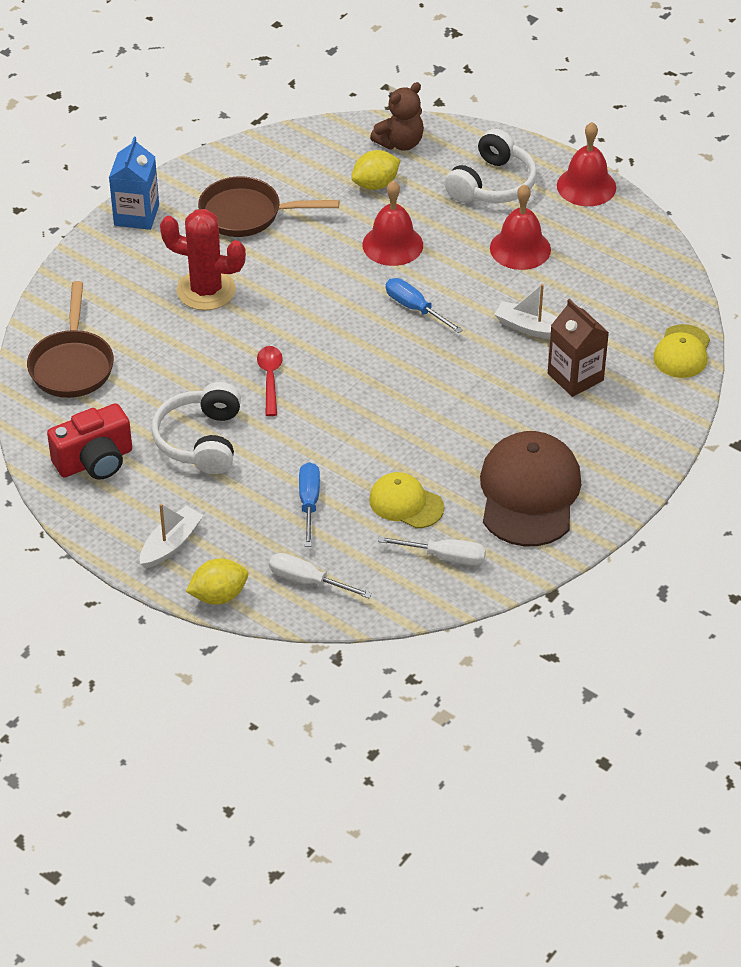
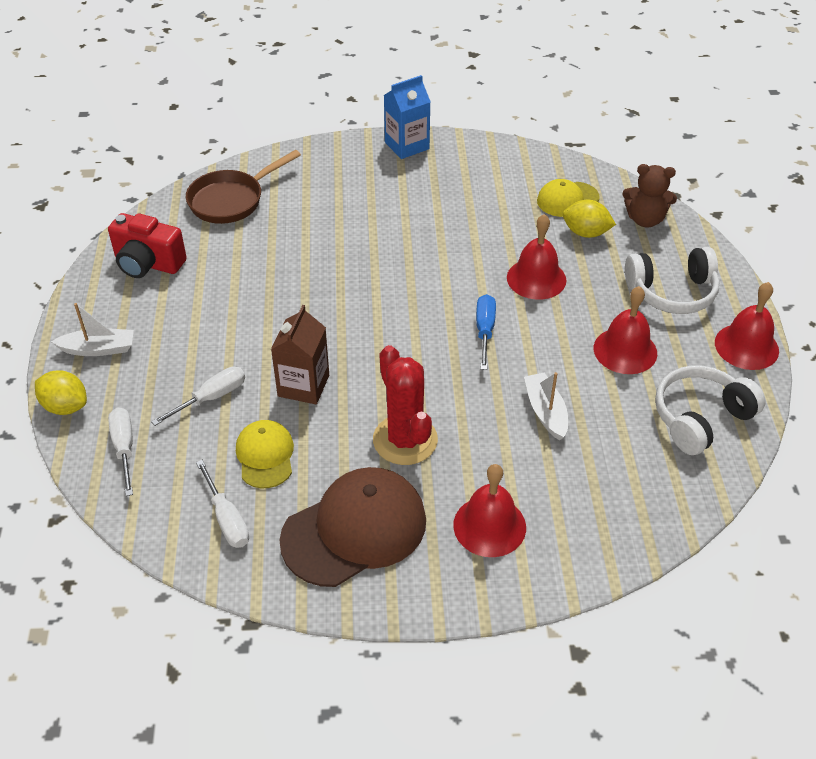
camera: 50 degrees right, 0 degrees up
(201, 440) = (220, 302): white headphones -> white headphones (700, 418)
(206, 290) = (373, 217): red cactus -> red cactus (405, 440)
(247, 214) = (472, 191): brown pan -> none
(270, 379) = (321, 299): red spoon -> none
(309, 502) = (211, 398): blue screwdriver -> white screwdriver
(575, 377) = (524, 475): brown carton -> brown carton (303, 385)
(599, 422) = (489, 526): none -> red bell
(682, 352) = (640, 532): yellow cap -> yellow cap (567, 199)

